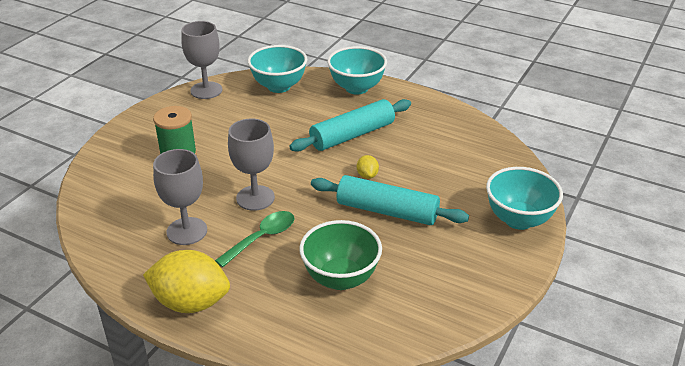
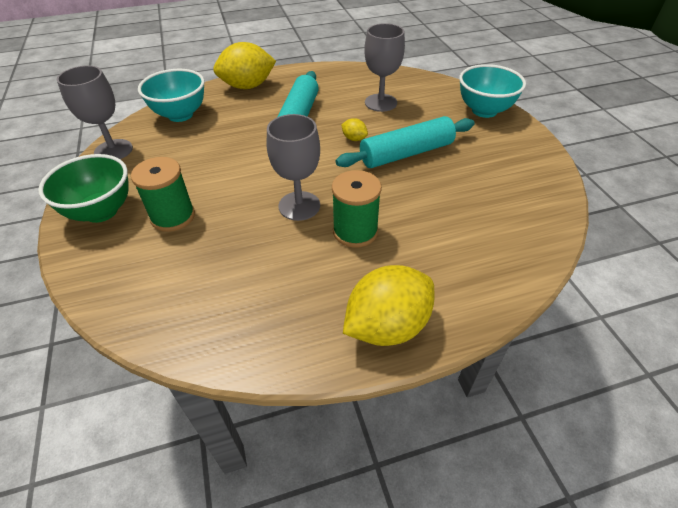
camera: 45 degrees left, 10 degrees up
(187, 231) = (285, 271): grey goblet -> grey goblet (380, 103)
(262, 238) = (355, 231): green spoon -> green spool
(340, 278) = (455, 218): green bowl -> green bowl (101, 211)
(356, 88) = (247, 86): turquoise bowl -> yellow lemon

